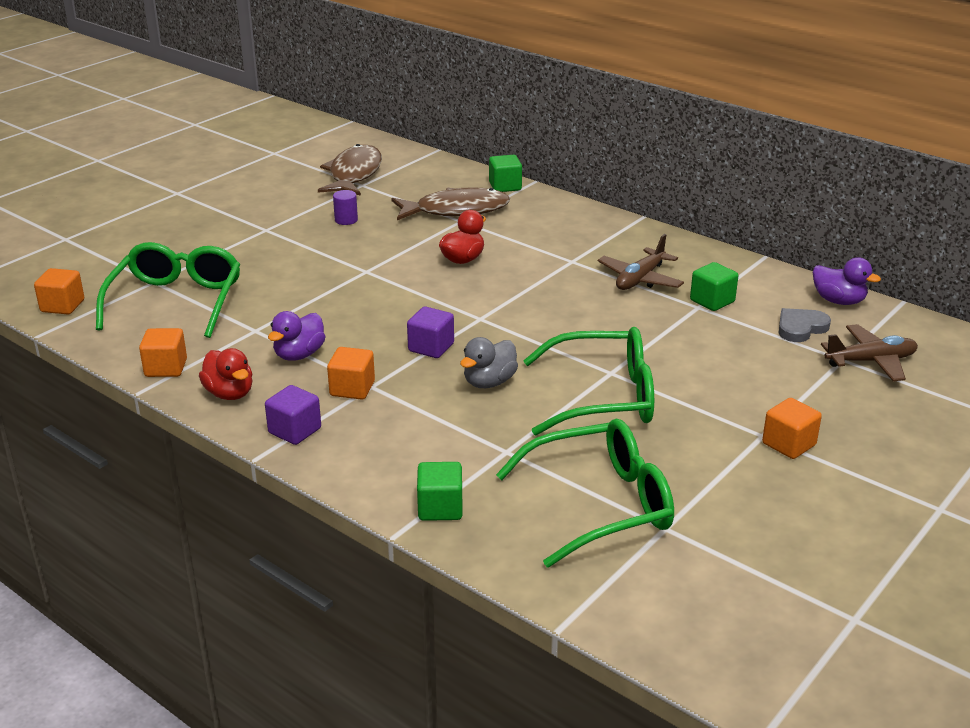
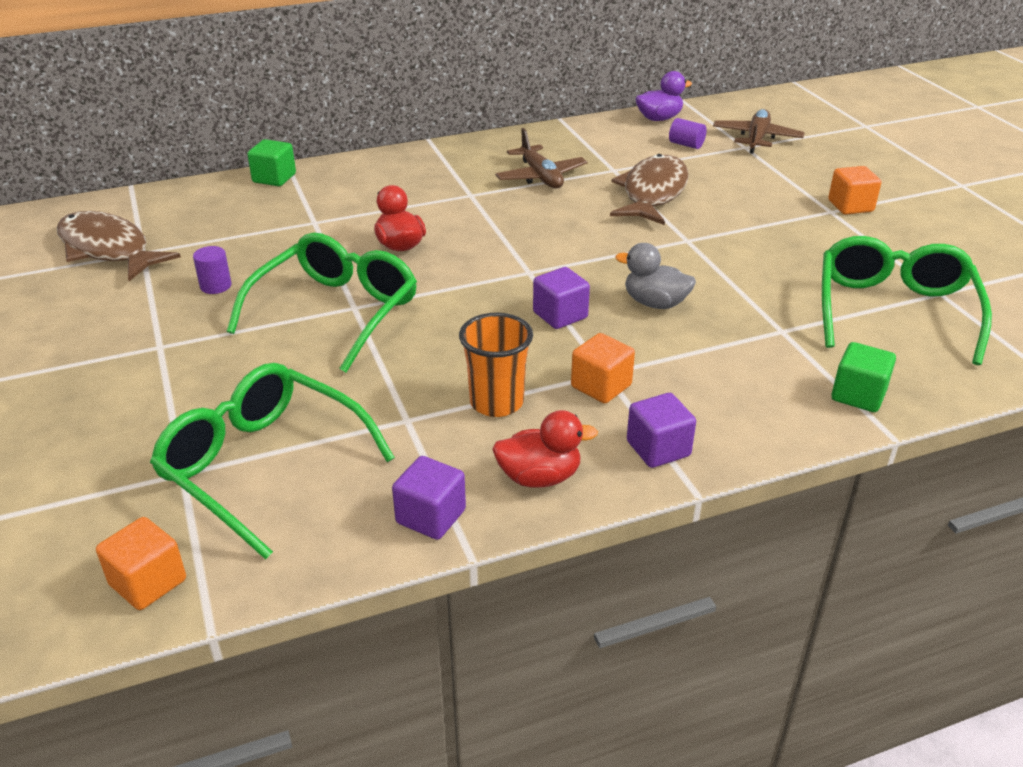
camera: 60 degrees left, 5 degrees up
(166, 368) = (431, 516): orange cube -> purple cube
(299, 355) = (496, 402): purple duck -> orange cup
(456, 210) = (288, 217): brown fish -> brown fish (652, 193)
(489, 382) = (655, 303): grey duck -> grey duck turned 135 degrees clockwise
(604, 397) = (726, 256): green glasses -> green glasses (336, 311)
(712, 301) = (610, 161): green cube -> none
(800, 328) = (686, 144): grey heart -> purple cylinder

